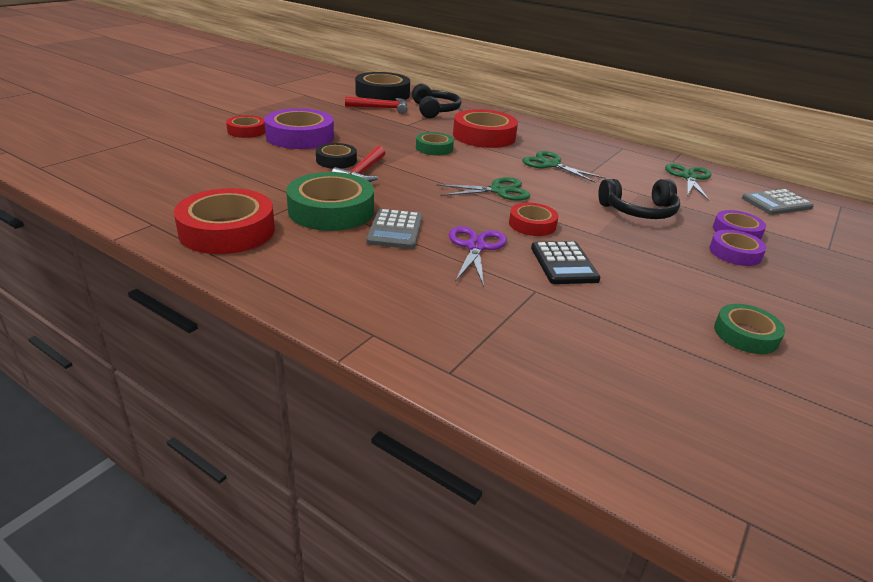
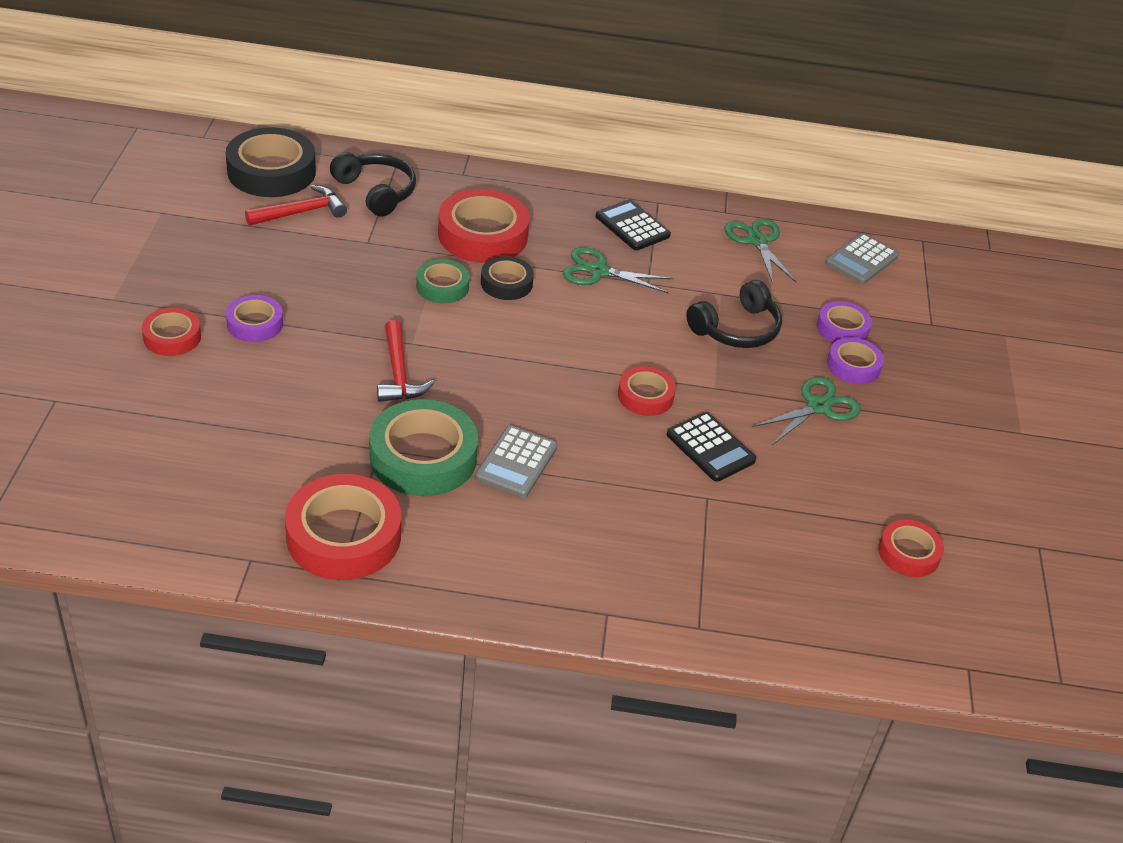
camera: 30 degrees left, 10 degrees up
(300, 137) = (255, 324): purple tape -> purple tape, size x0.56
(336, 160) = (347, 359): black tape -> black tape (506, 283)
(395, 230) = (516, 462): grey calculator -> grey calculator turned 45 degrees clockwise
(476, 247) = (614, 456): purple scissors -> none
(498, 191) = (574, 348): green scissors -> green scissors (818, 407)
(594, 153) = (632, 226): none -> black calculator
(722, 389) = (908, 553): none -> red tape
(746, 334) = (903, 481): green tape -> none

